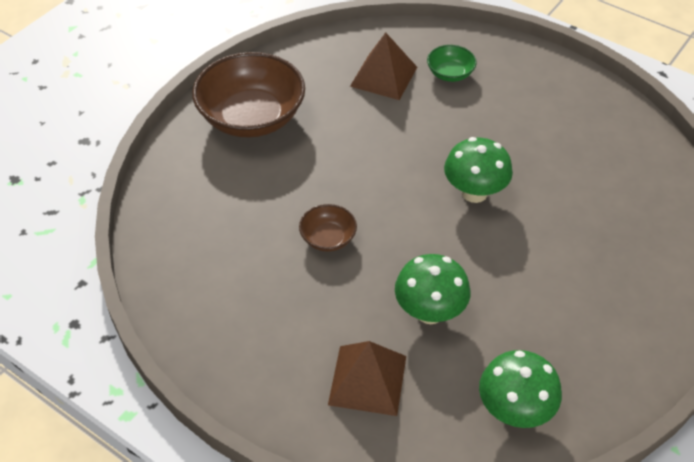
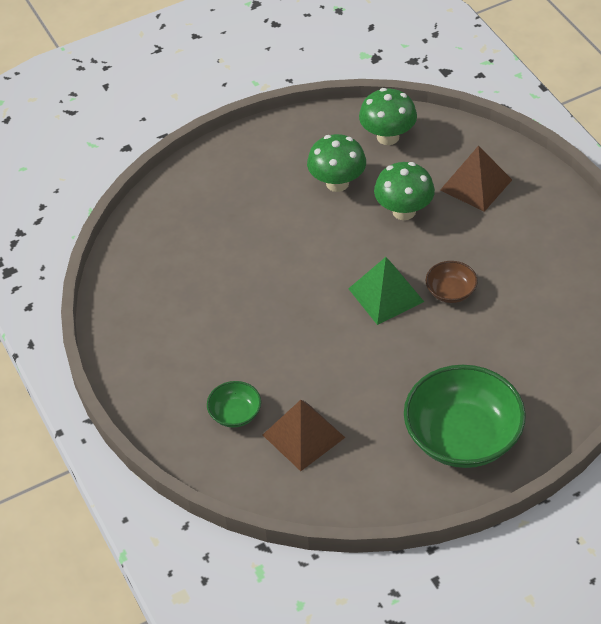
camera: 150 degrees left, 0 degrees up
(251, 117) = (463, 436): brown bowl -> green bowl
(390, 212) = (386, 295): none -> green pyramid
(474, 193) = (304, 286): green mushroom -> green mushroom (337, 183)

